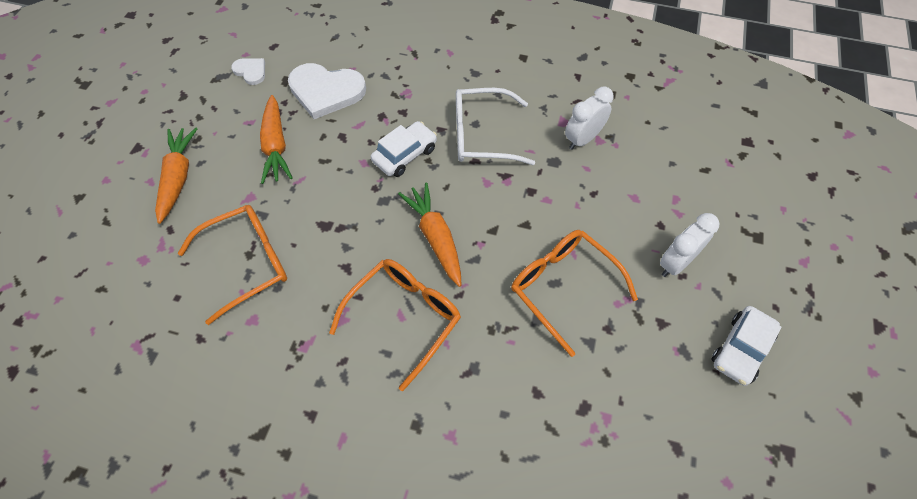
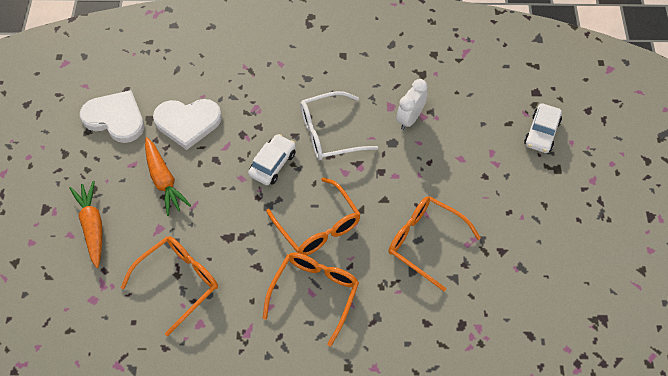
camera: 15 degrees left, 0 degrees up
(251, 71) = (115, 118): white heart -> white heart, size x2.00
(435, 237) = (318, 226): orange carrot -> orange glasses
(676, 263) = (502, 203): white clock -> none
(741, 349) = (560, 256): white car -> white car (541, 133)

